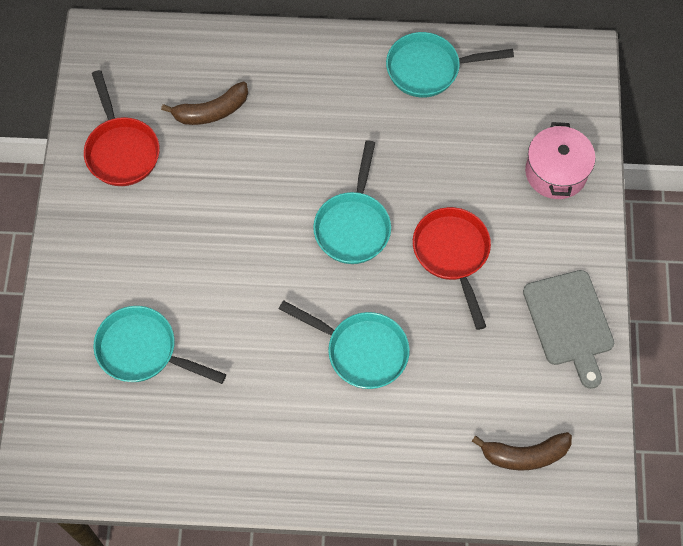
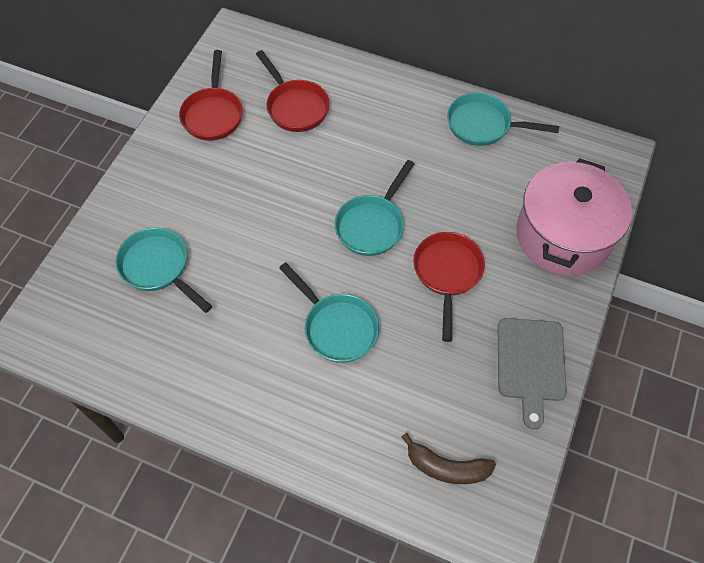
camera: 20 degrees right, 5 degrees down
(211, 111) = (295, 106): brown banana -> red pan
(556, 172) = (563, 235): pink pot -> pink pot, size x1.69

